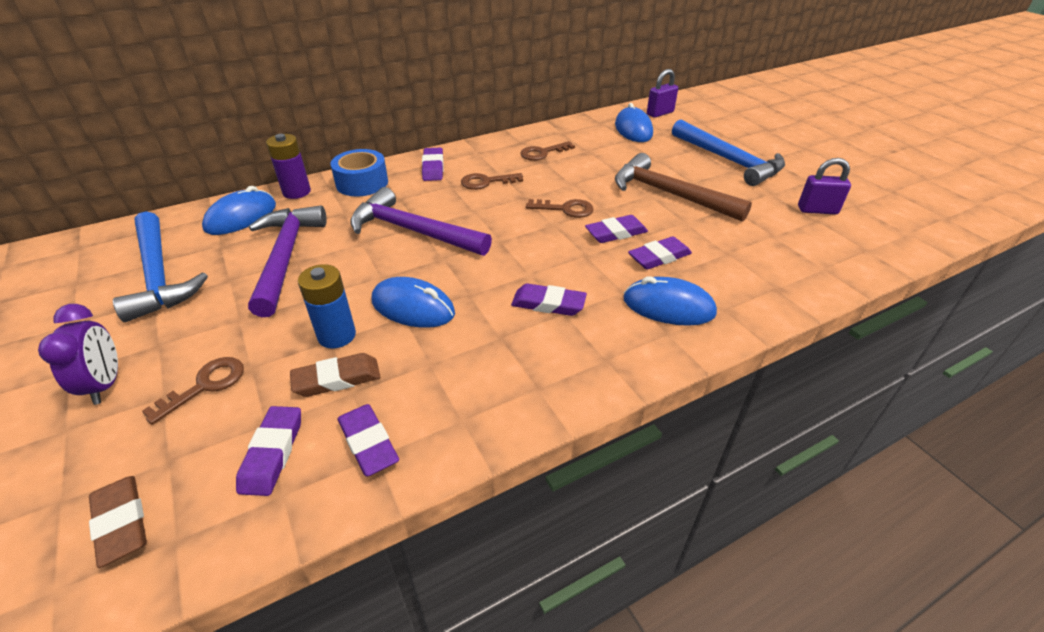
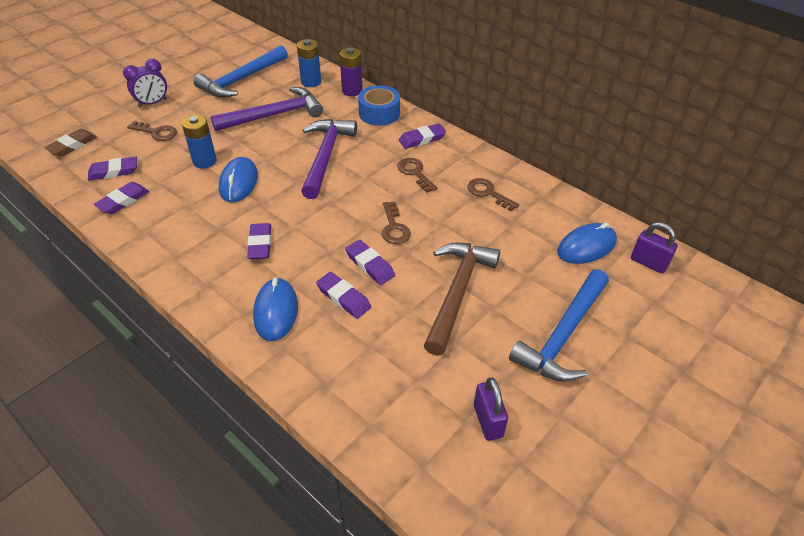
camera: 70 degrees right, 5 degrees up
(241, 217) = (311, 82): blue mouse -> blue battery
(337, 379) = (168, 174): brown eraser -> none

